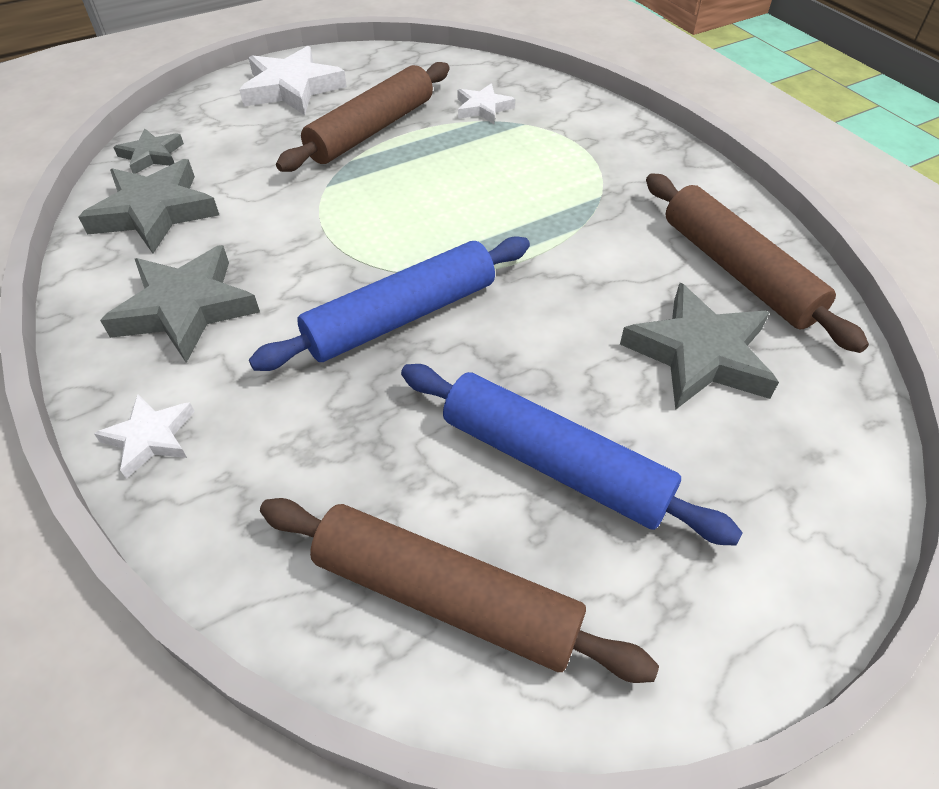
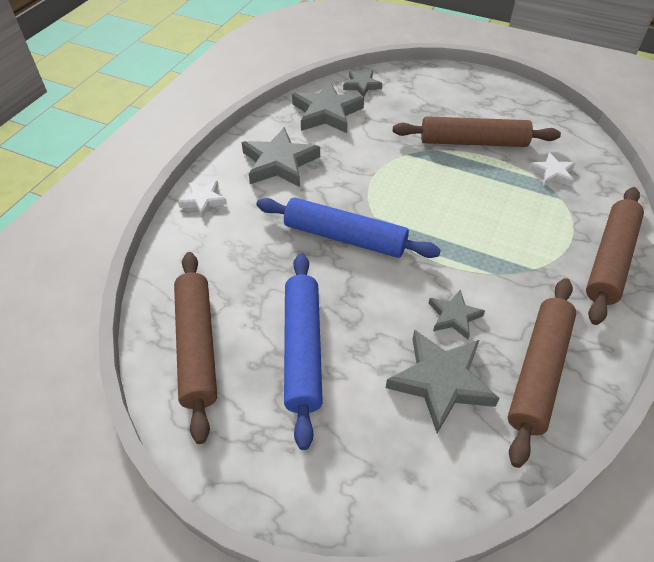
camera: 55 degrees right, 0 degrees up
(292, 88) = (470, 93): white star -> none
(615, 291) = (454, 316): none -> grey star
(634, 143) = (610, 260): none -> brown rolling pin

